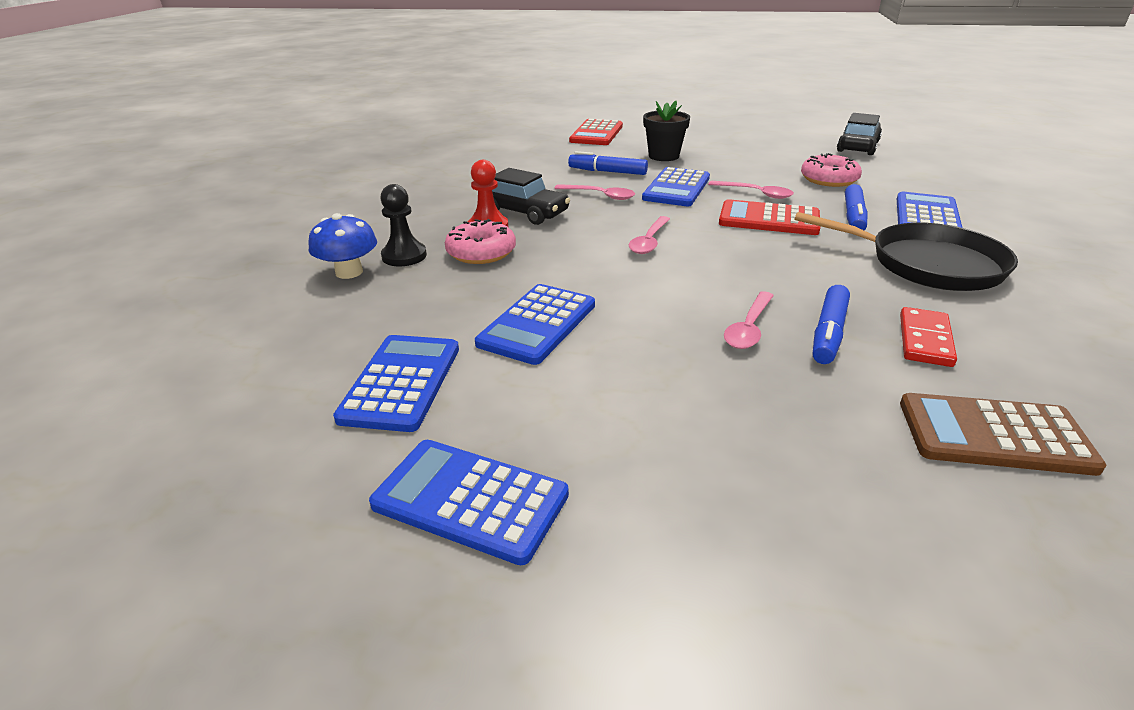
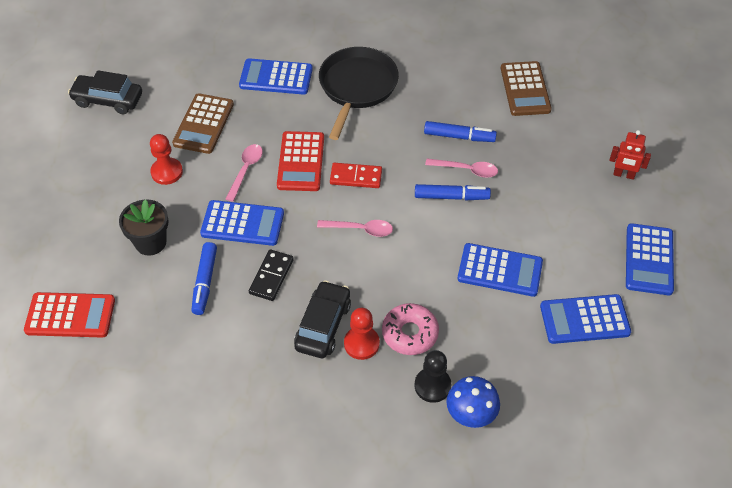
camera: 105 degrees left, 20 degrees up
(600, 196) = (271, 276): pink spoon -> black domino
(721, 531) = (623, 175): none -> red robot
(754, 163) = (167, 172): none -> red pawn
(829, 179) = (203, 124): pink donut -> brown calculator
(853, 217) = (284, 115): blue marker -> blue marker (451, 197)
(925, 340) = (452, 100): red domino -> red domino (356, 177)

